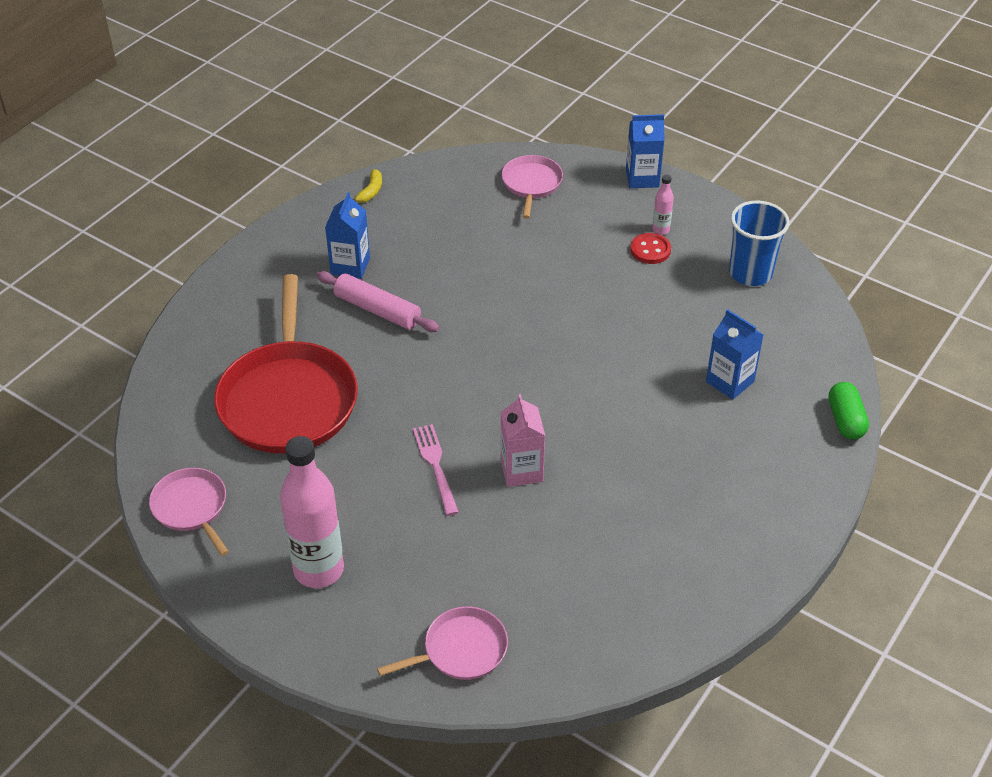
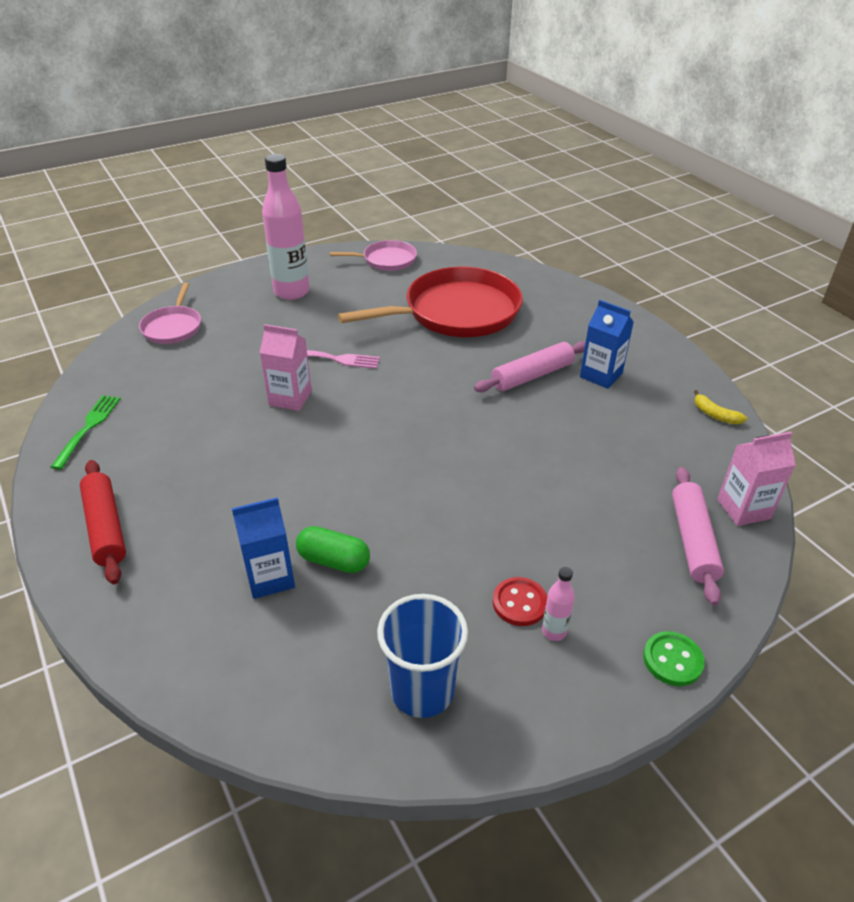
camera: 115 degrees right, 5 degrees down
(288, 399) = (456, 312): red pan -> red pan turned 135 degrees clockwise
(481, 165) = (743, 509): none -> pink carton
(531, 184) = (692, 540): pink pan -> pink rolling pin
(642, 178) = (672, 660): blue carton -> green button
(672, 610) = (88, 428): none -> green fork
(766, 510) = (106, 527): none -> red rolling pin
(845, 420) = (134, 655): green capsule -> green capsule (334, 560)

